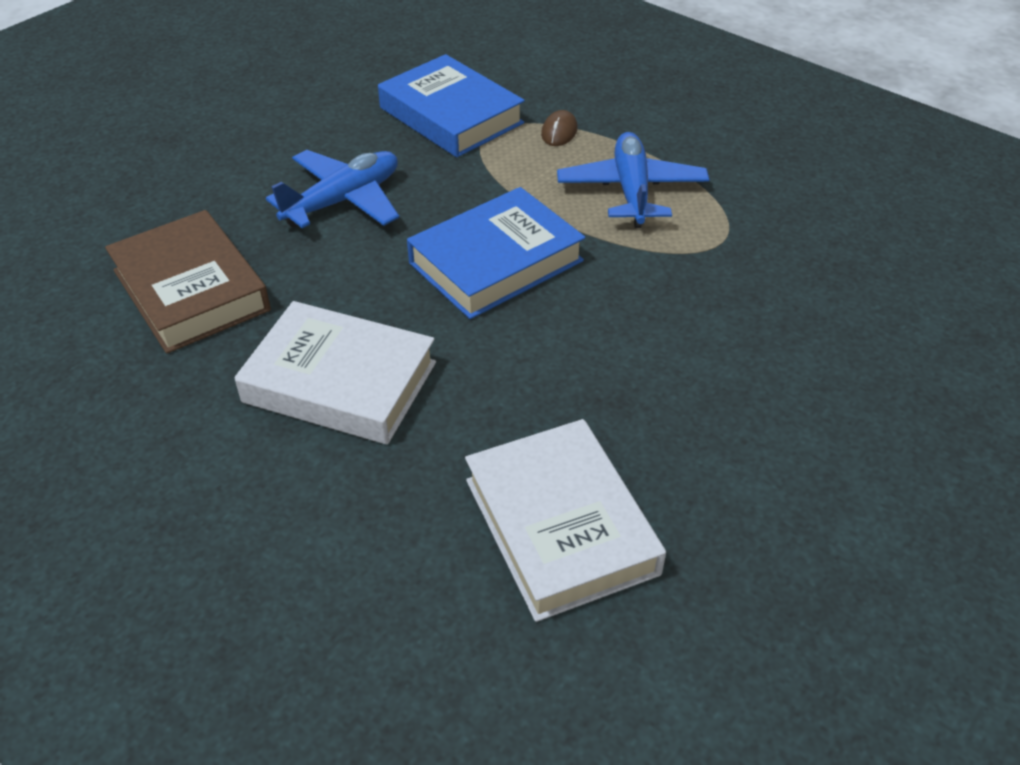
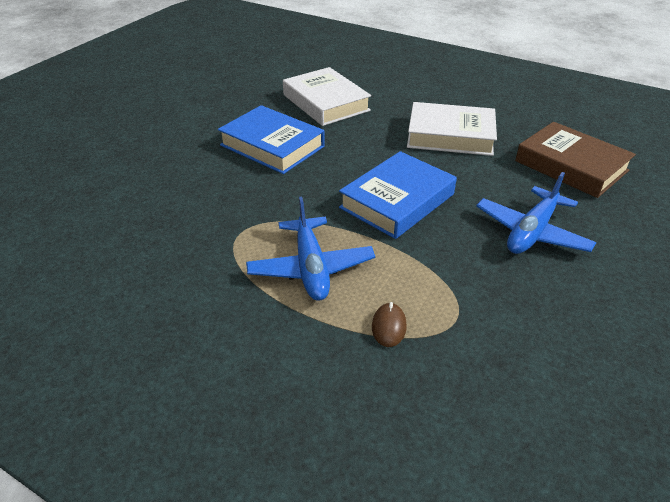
camera: 170 degrees right, 5 degrees down
(451, 115) = (504, 335): blue book -> blue book (272, 146)

